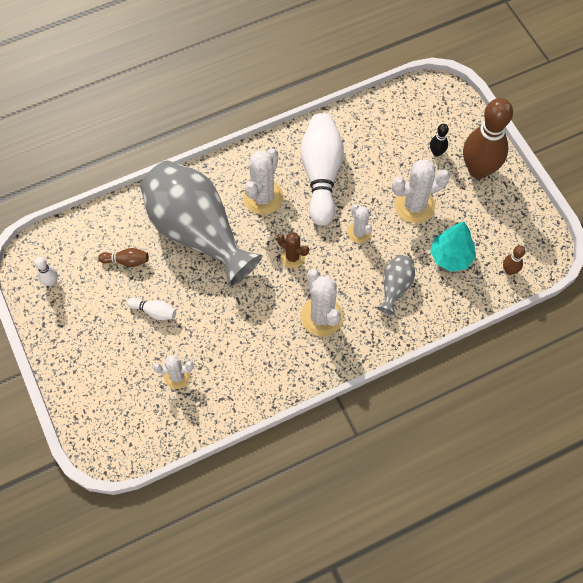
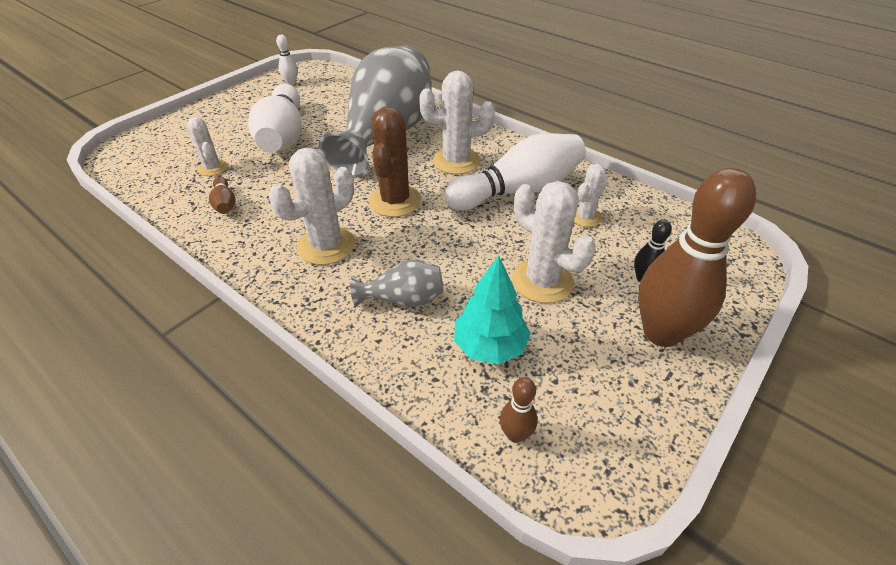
camera: 65 degrees right, 20 degrees down
(126, 261) = (331, 109): brown bowling pin -> brown bowling pin (225, 204)
(154, 312) = (283, 136): white bowling pin -> white bowling pin, size x2.35
(292, 257) = (395, 201): brown cactus -> brown cactus, size x1.69
(359, 232) = (464, 242): white cactus -> white cactus (585, 217)

